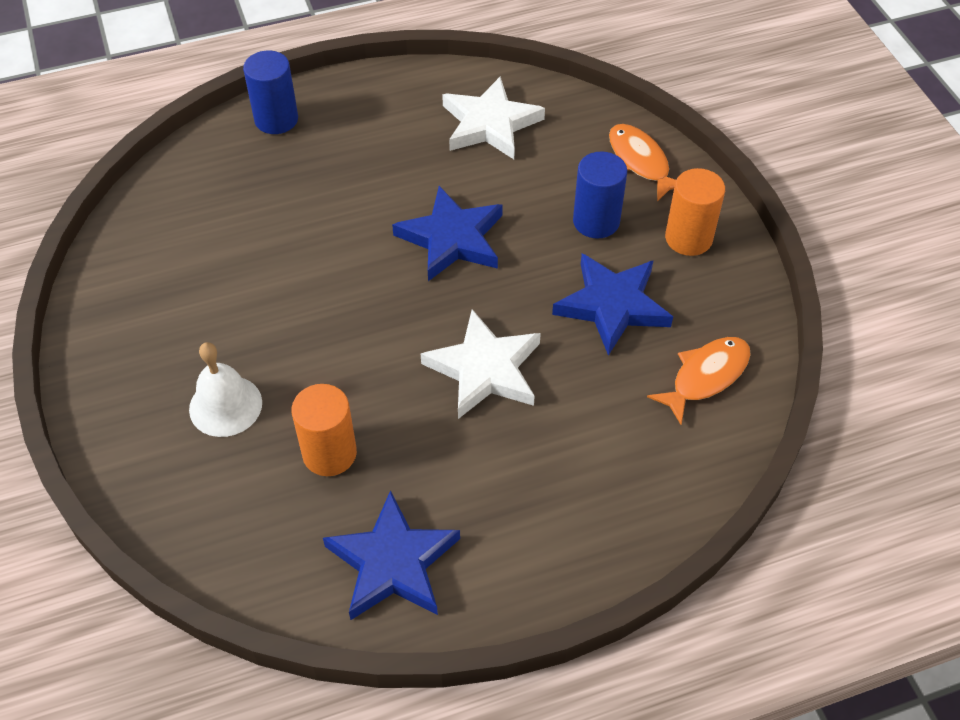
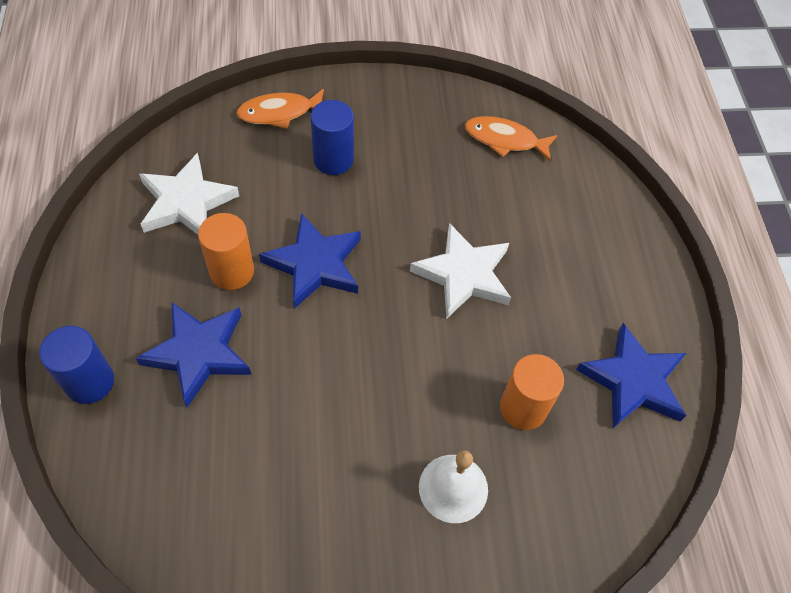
camera: 80 degrees left, 5 degrees up
(612, 305) = (424, 174): blue star -> blue star (199, 353)
(688, 238) = (372, 109): orange cylinder -> orange cylinder (232, 271)
(705, 376) = (505, 140): orange fish -> orange fish turned 45 degrees counterclockwise

